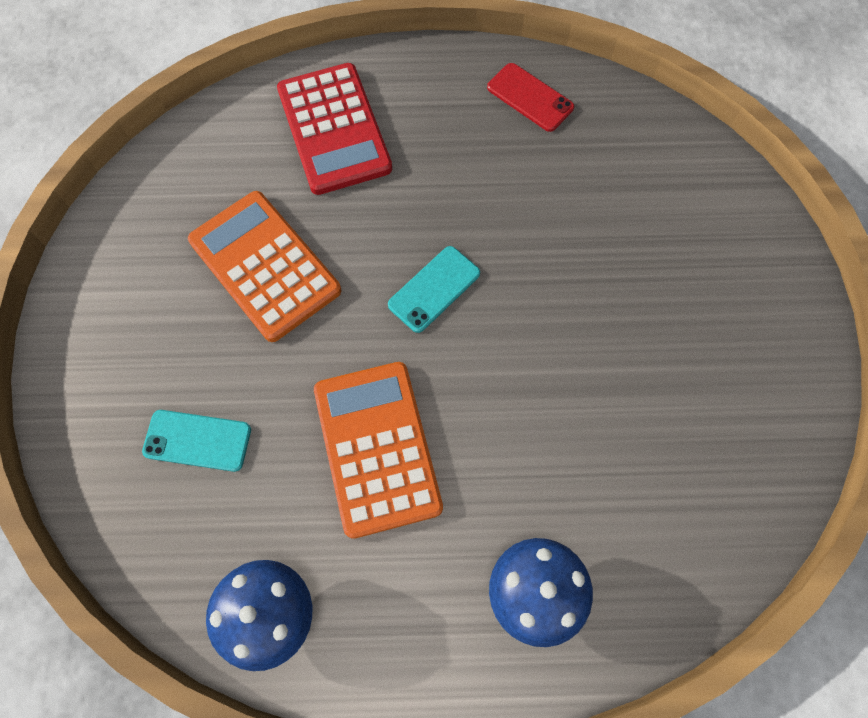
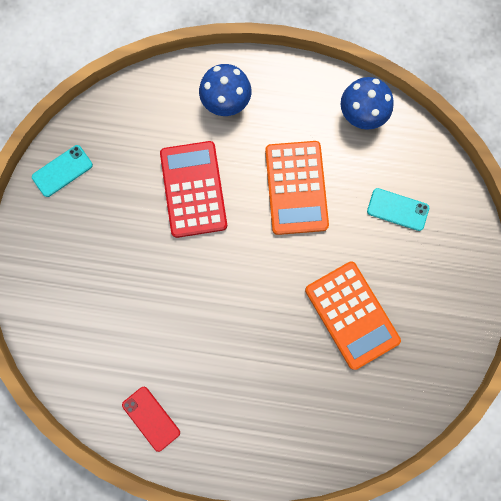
camera: 170 degrees left, 10 degrees up
(334, 129) = (295, 415): red calculator -> red calculator (193, 189)
(434, 289) = (247, 280): turquoise phone -> turquoise phone (62, 171)

